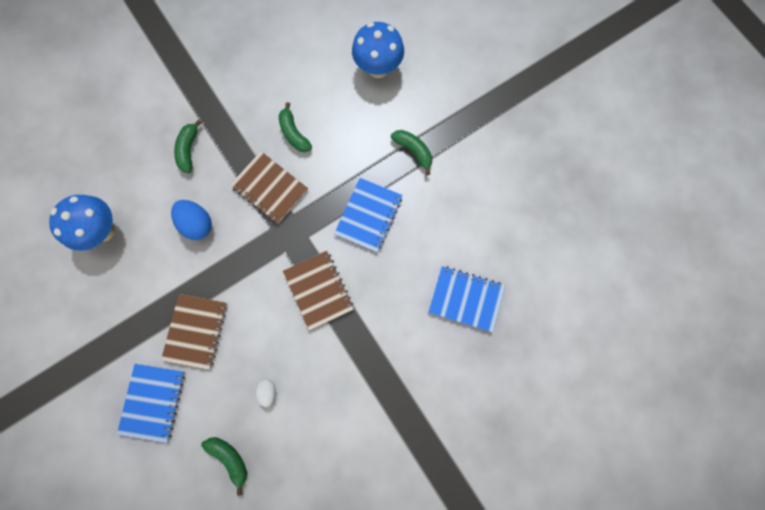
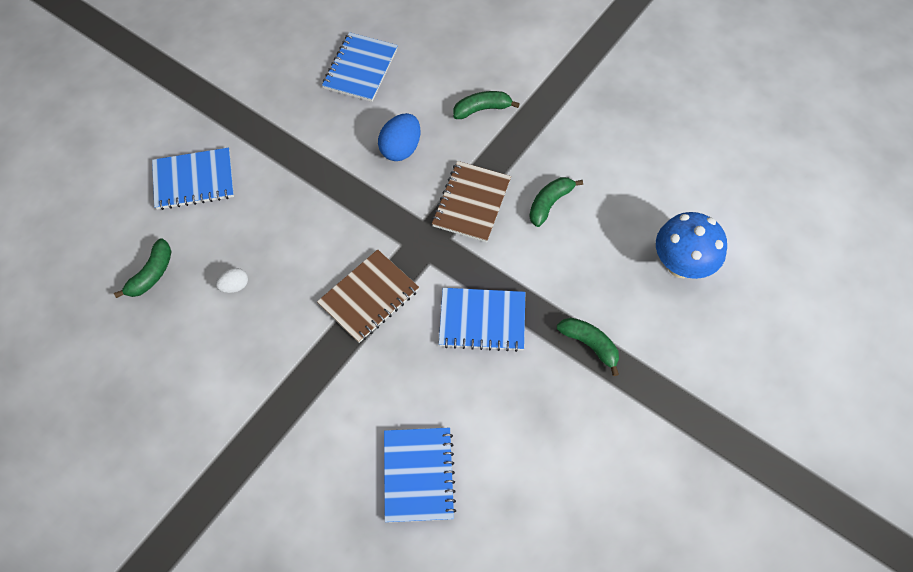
camera: 70 degrees right, 15 degrees down
(103, 230) = (360, 69): blue mushroom -> blue notebook
(196, 331) = (281, 191): brown notebook -> none
(413, 151) = (589, 345): green banana -> green banana turned 75 degrees counterclockwise

